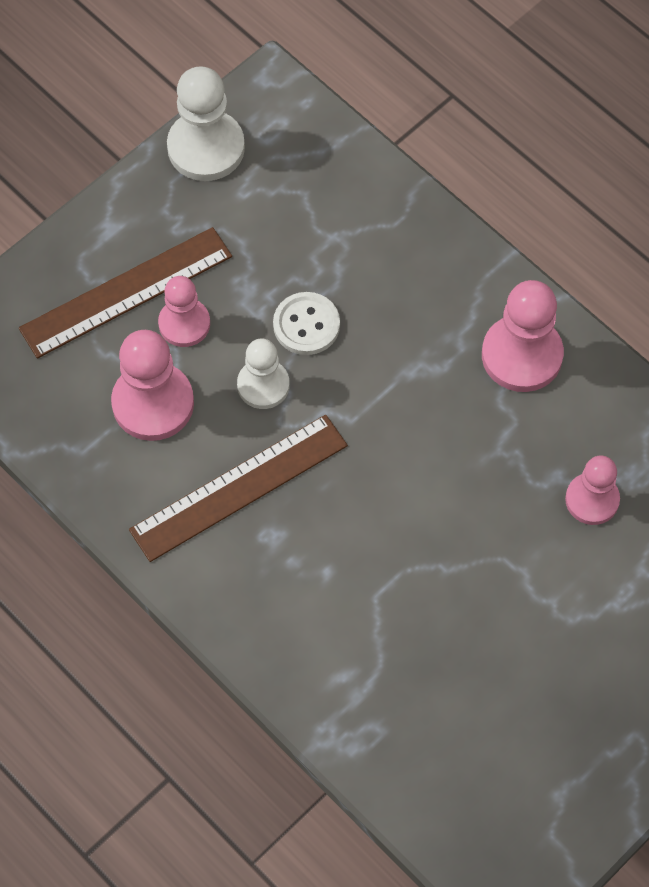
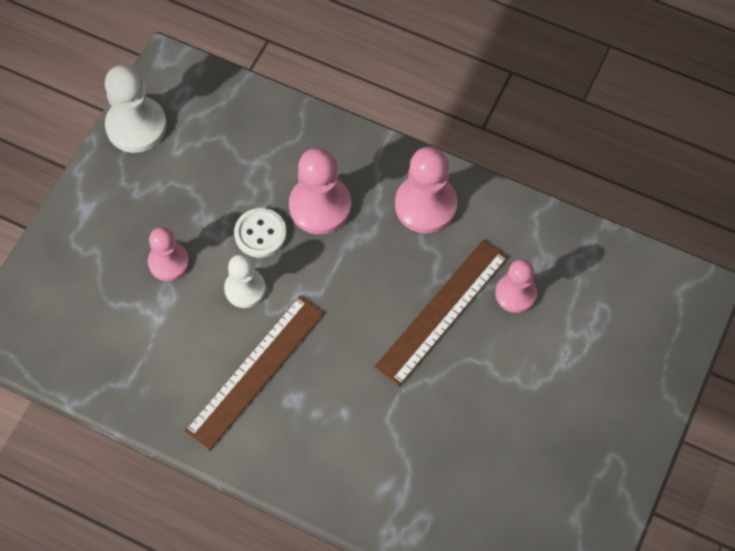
camera: 20 degrees left, 0 degrees up
(126, 292) = (116, 253): brown ruler -> brown ruler (442, 312)
(153, 403) = (167, 330): pink pawn -> pink pawn (320, 206)

